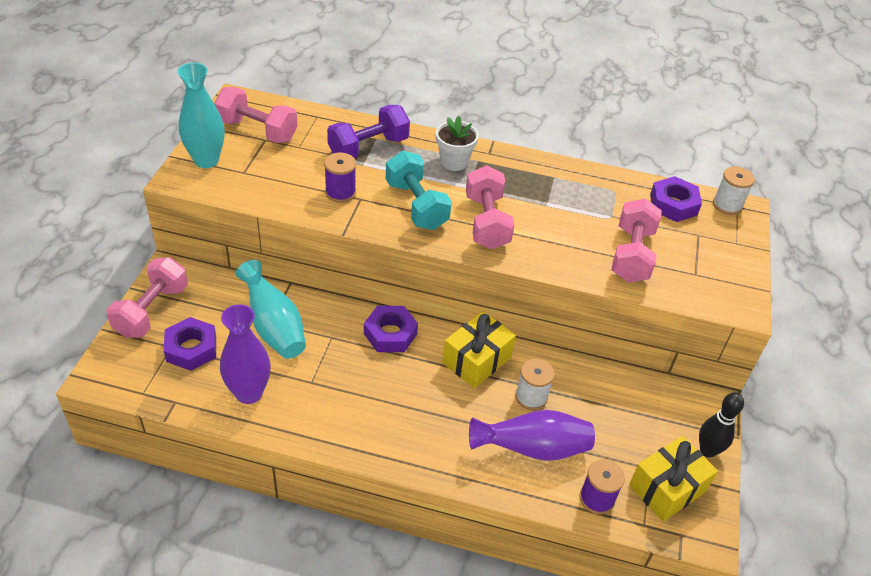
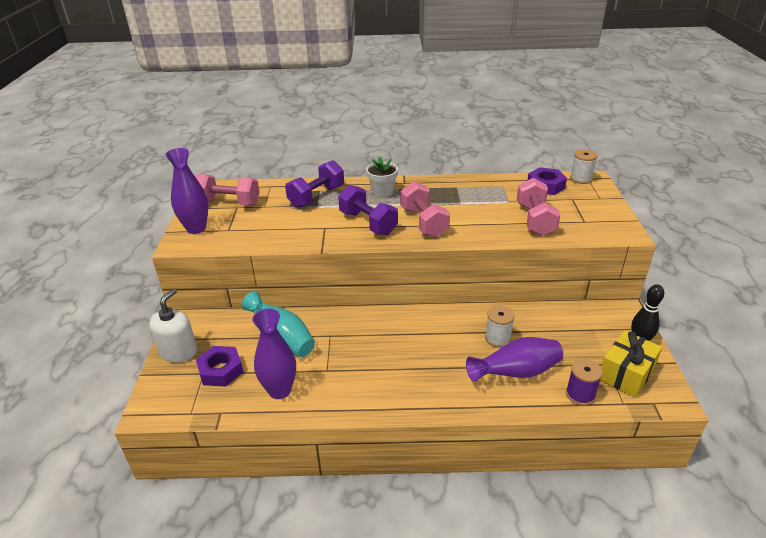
camera: 10 degrees left, 10 degrees down
(152, 311) = (178, 351): pink dumbbell -> white soap dispenser
(206, 160) = (196, 228): turquoise vase -> purple vase
(340, 192) = (308, 227): purple spool -> none
(390, 334) = (374, 322): purple nut -> none
(416, 205) = (368, 223): turquoise dumbbell -> purple dumbbell
(476, 360) = (446, 324): yellow gift -> none

